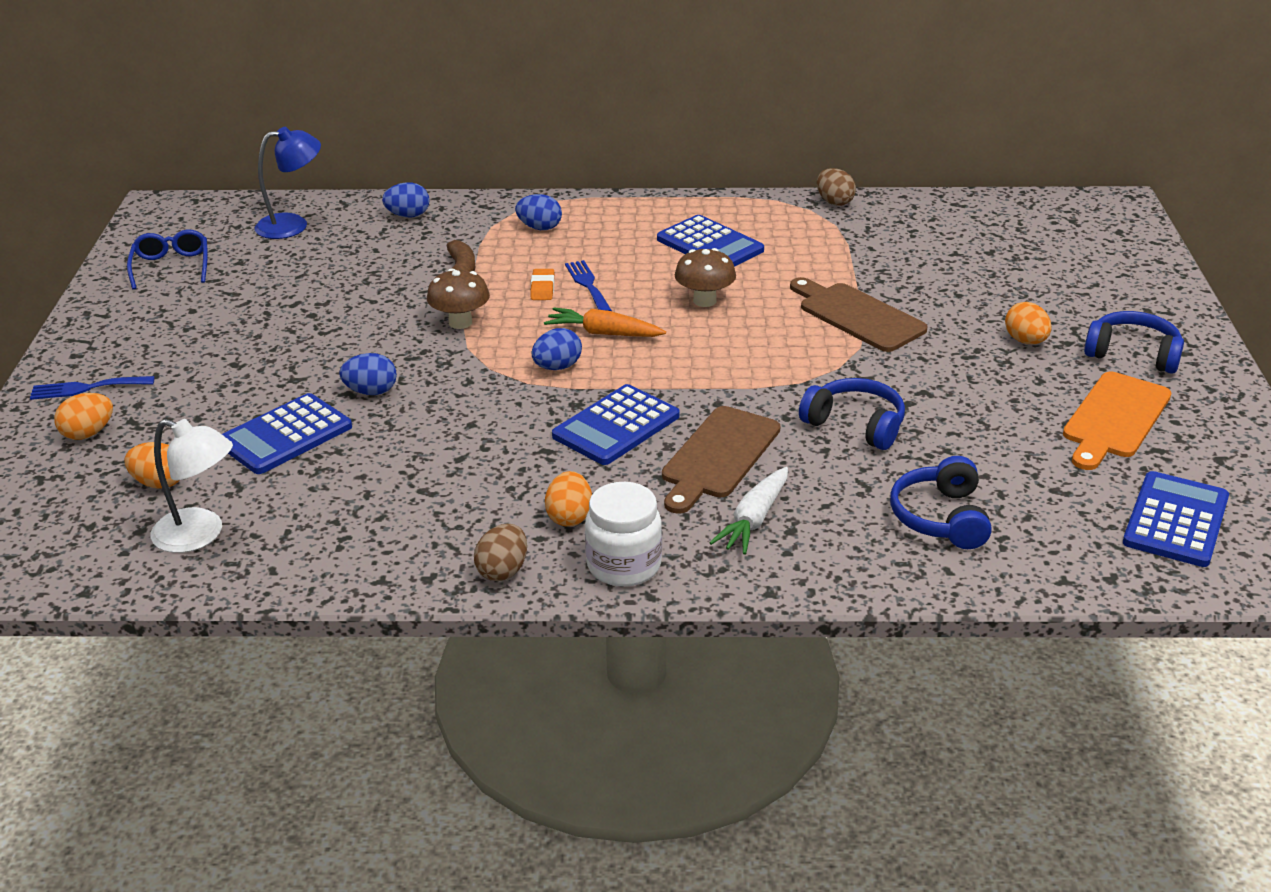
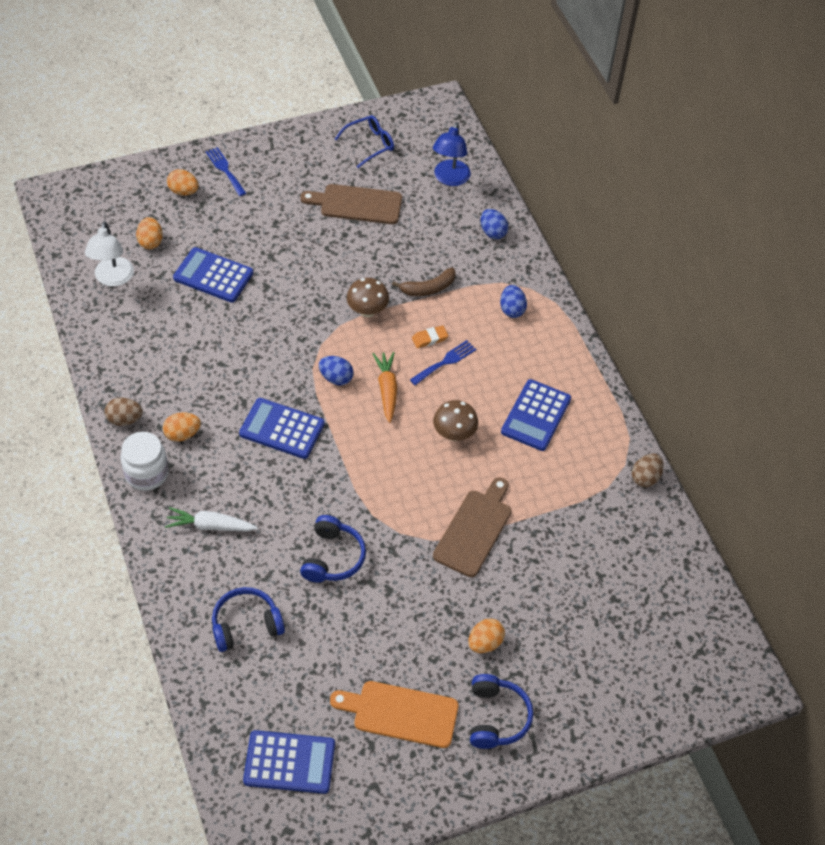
camera: 65 degrees right, 20 degrees up
(293, 225) = (450, 179): blue lamp -> blue lamp turned 60 degrees clockwise
(371, 392) = (272, 296): blue egg -> none
(718, 456) = (269, 491): brown cutting board -> brown cutting board (357, 204)

